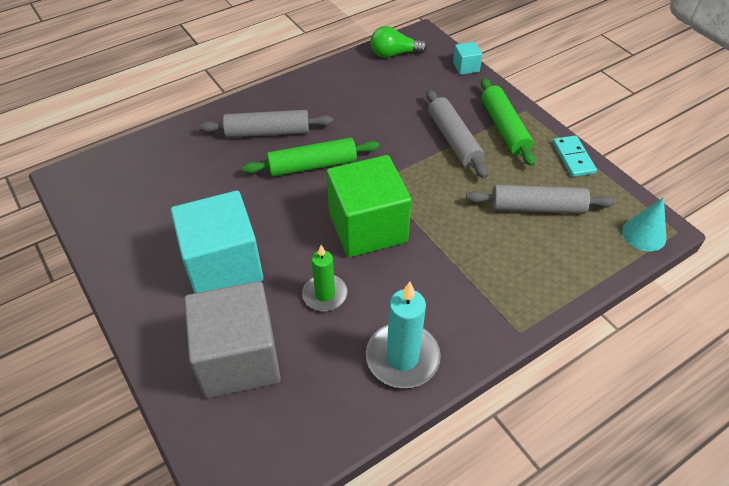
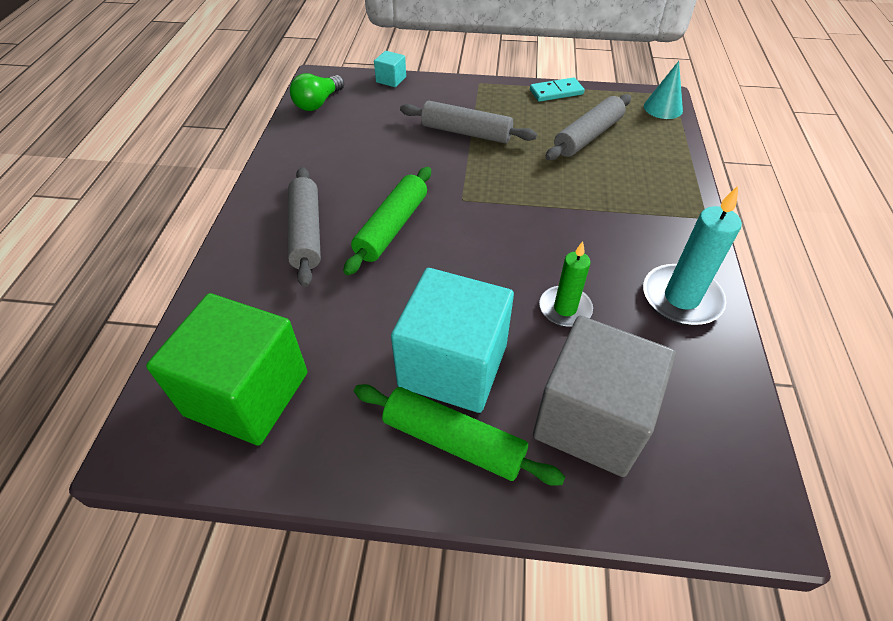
camera: 50 degrees left, 0 degrees up
(268, 132) = (306, 232): grey rolling pin -> grey rolling pin turned 45 degrees counterclockwise
(367, 227) = (511, 236): green cube -> green cube (247, 393)
(504, 128) = (485, 102): green rolling pin -> green rolling pin (453, 441)
(573, 158) = (556, 92): turquoise domino -> turquoise domino turned 45 degrees counterclockwise

